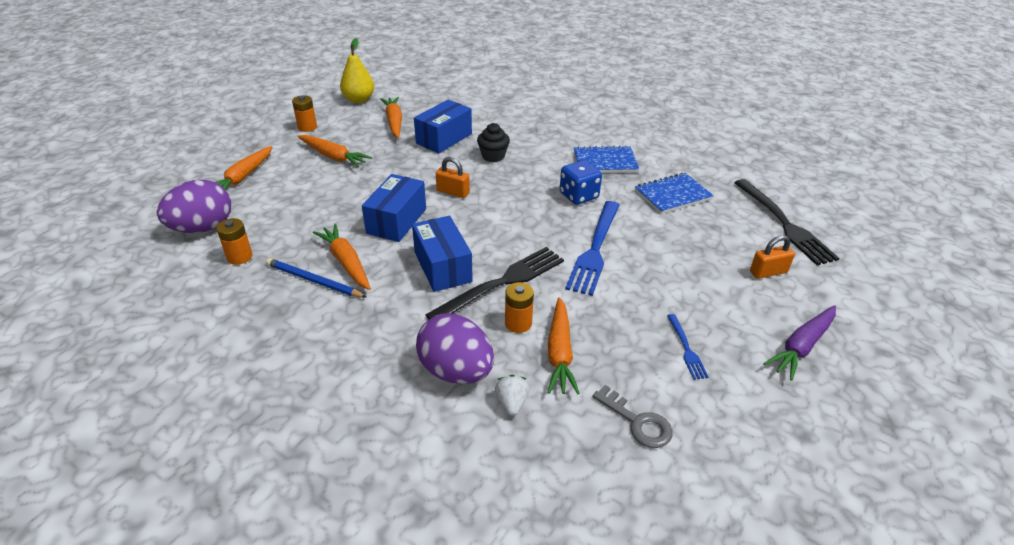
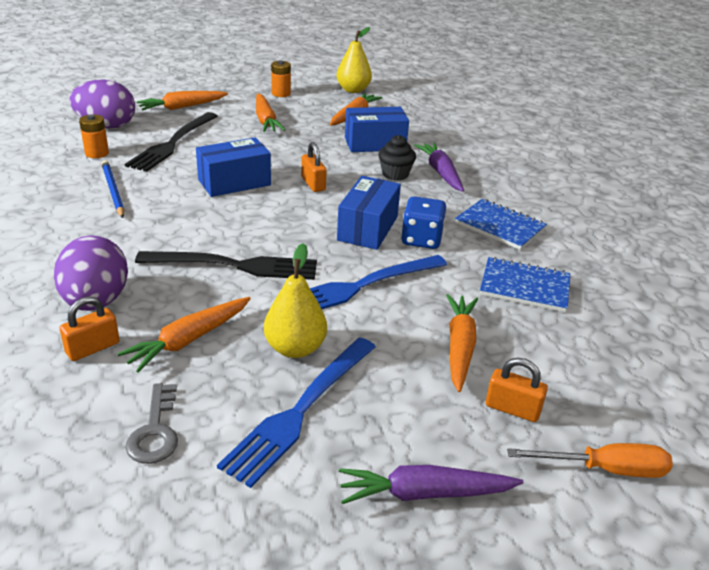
camera: 40 degrees right, 5 degrees down
(346, 262) = (153, 190): orange carrot -> orange carrot (459, 347)
(442, 267) = (211, 230): blue box -> blue box (368, 228)
(512, 403) = (93, 348): white strawberry -> orange padlock
(518, 140) = (440, 172): none -> purple carrot
(518, 323) = (196, 300): orange battery -> none
(624, 313) = (295, 348): none -> yellow pear
(686, 349) = (300, 412): blue fork -> blue fork, size x2.05
(785, 224) = (620, 381): black fork -> black fork (172, 144)
(842, 276) = (605, 469): none -> orange screwdriver

